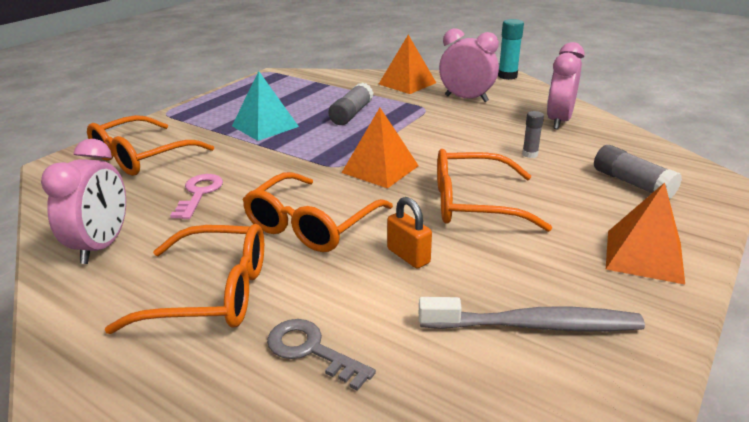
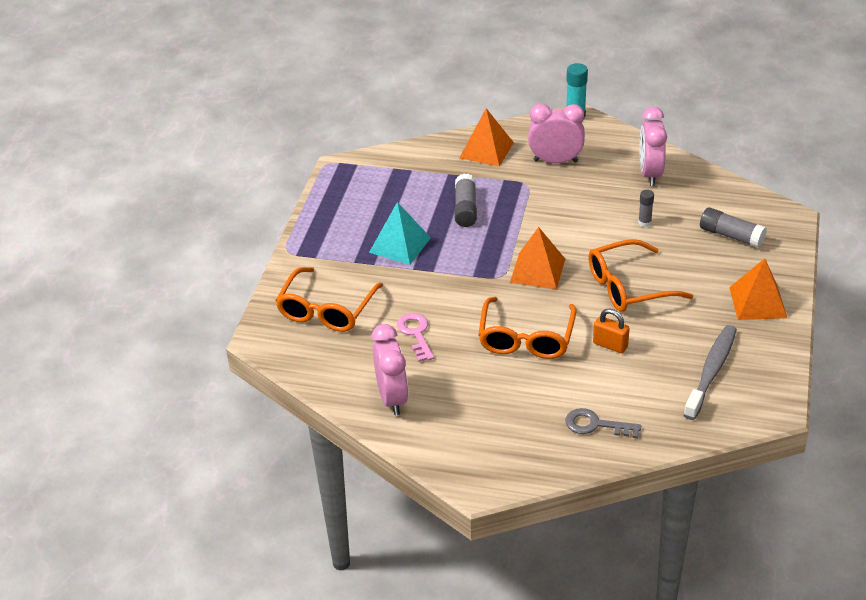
camera: 20 degrees left, 10 degrees up
(211, 293) = (504, 409): orange glasses -> none
(533, 325) = (711, 372): grey toothbrush -> grey toothbrush turned 45 degrees counterclockwise

